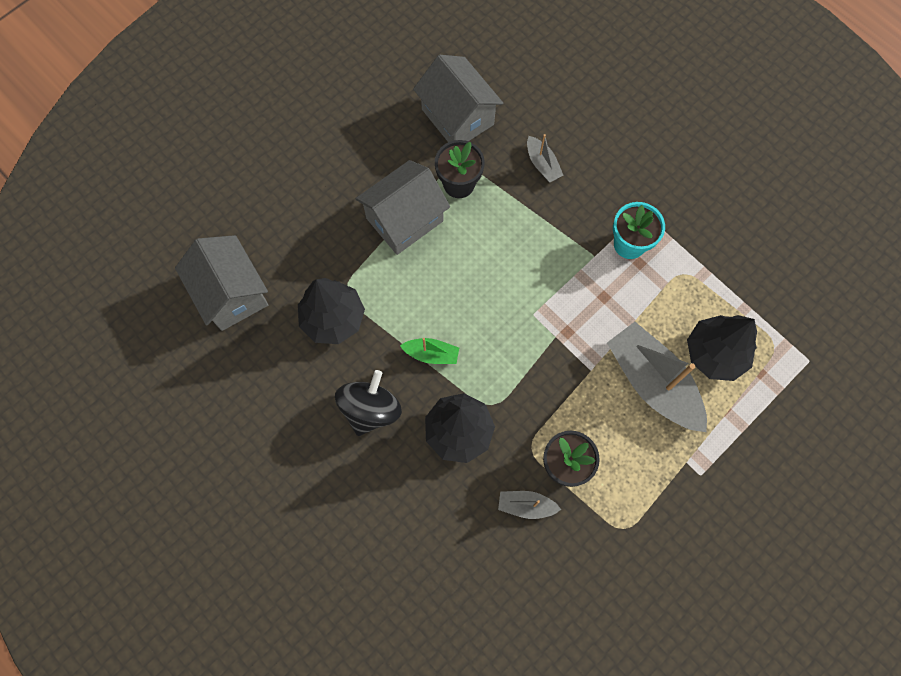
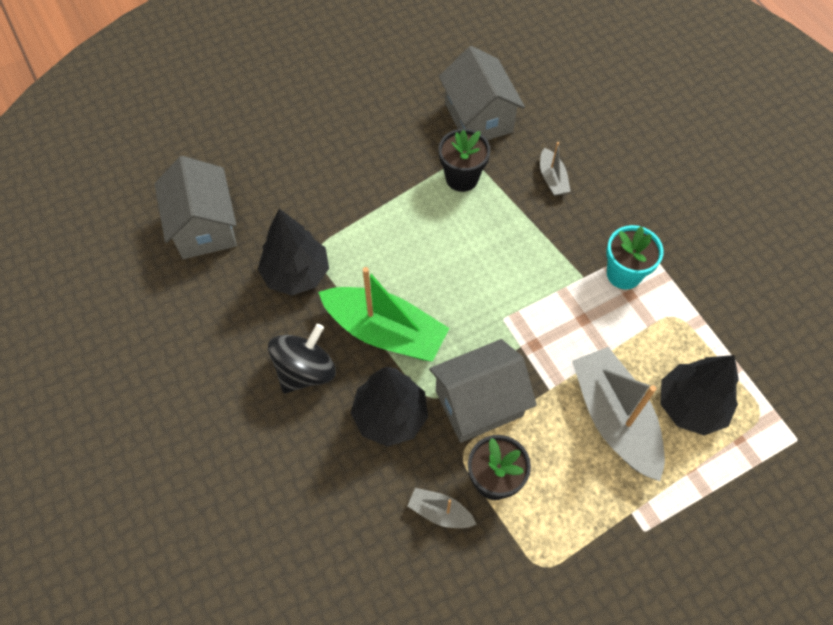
camera: 15 degrees right, 10 degrees down
(404, 219) = (397, 198): grey house -> grey house (479, 403)
(431, 354) = (385, 332): green boat -> green boat, size x2.13

